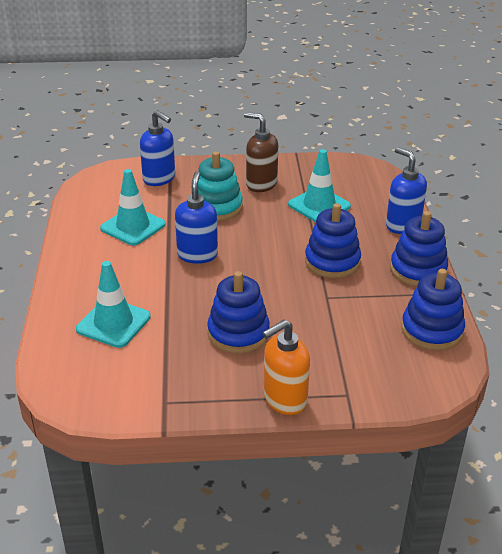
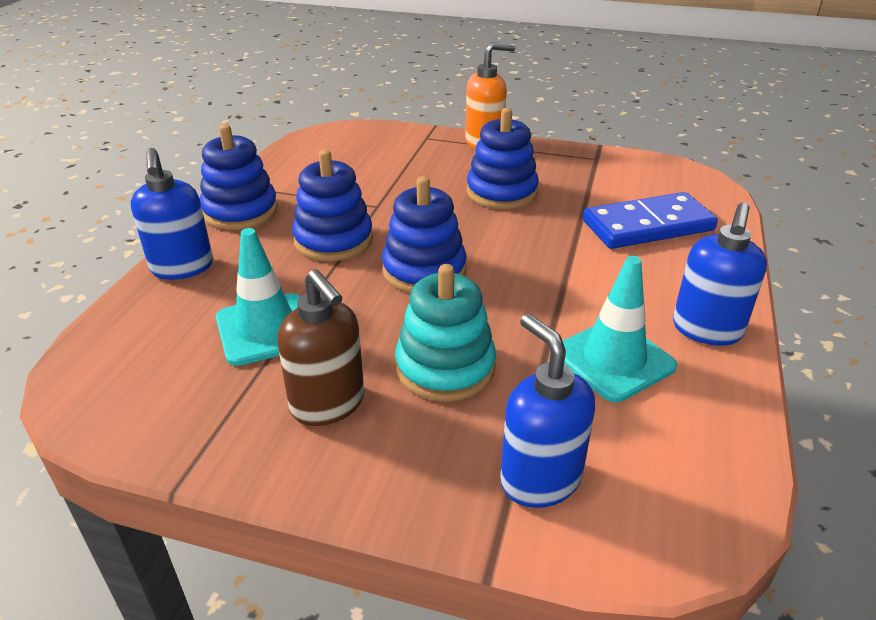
camera: 160 degrees left, 0 degrees up
(113, 323) = (647, 226): turquoise traffic cone -> blue domino
(197, 255) = (515, 286): blue soap dispenser -> blue soap dispenser (706, 330)
(431, 330) = (300, 161): blue stacking toy -> blue stacking toy (424, 270)

